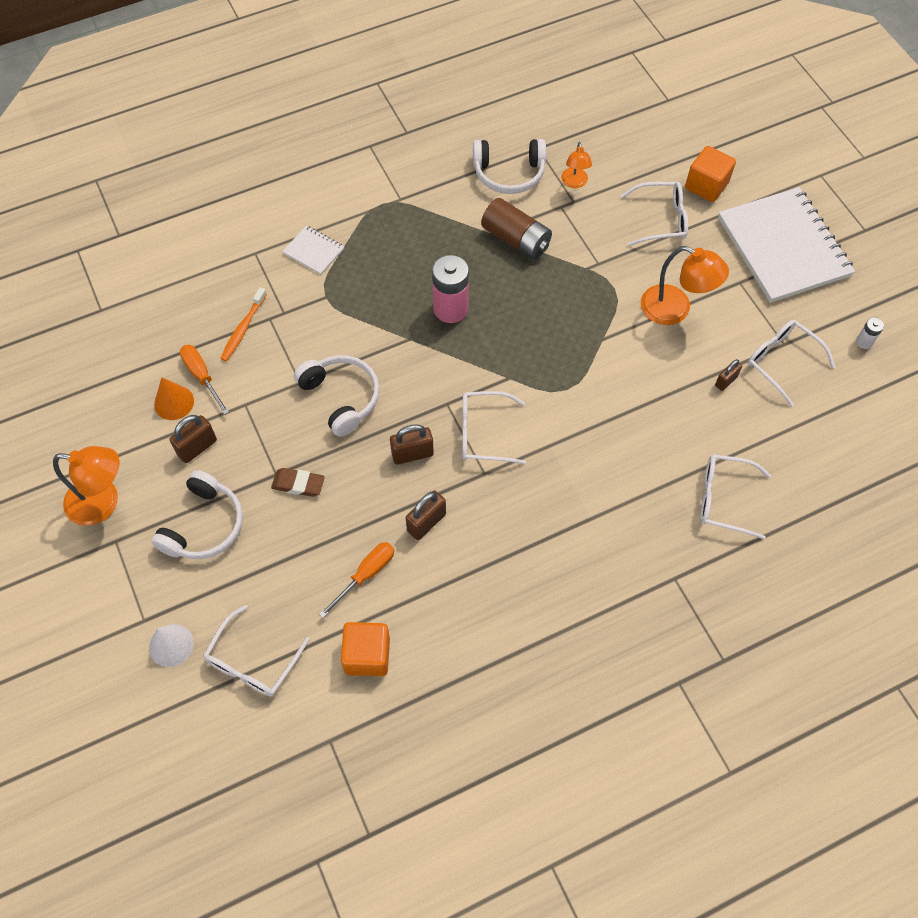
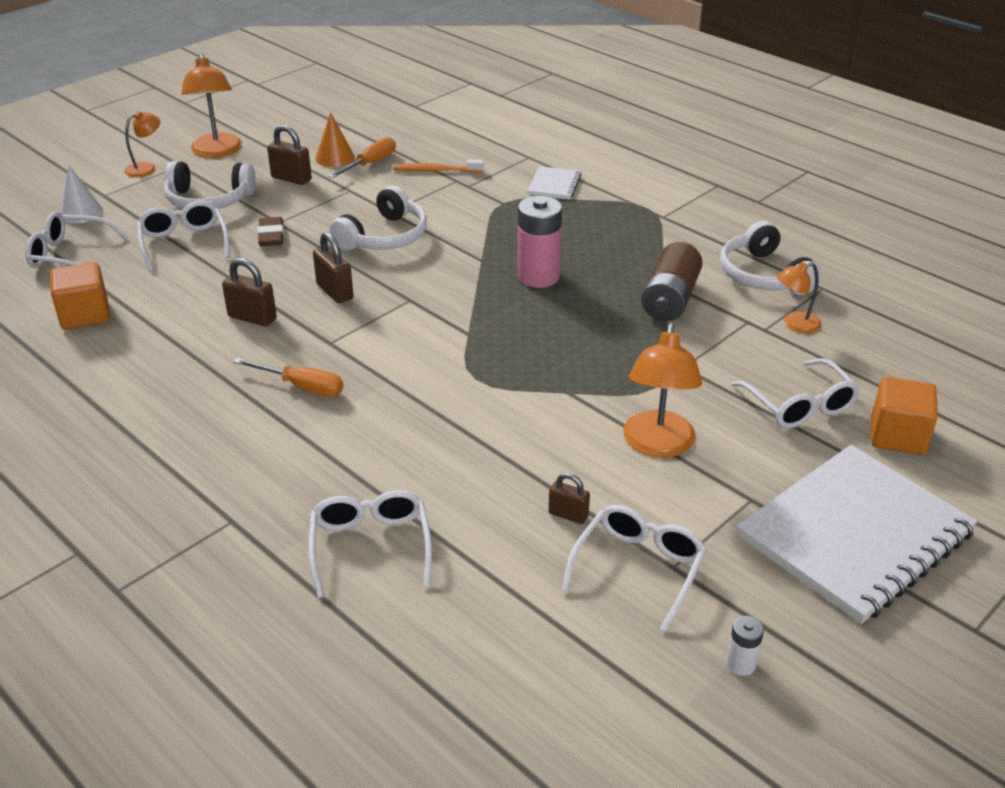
camera: 70 degrees right, 25 degrees down
(104, 573) = (146, 168): none -> orange lamp
(366, 575) = (178, 295): orange screwdriver -> orange screwdriver (302, 387)
(483, 433) = (383, 331): white glasses -> white glasses (184, 243)

